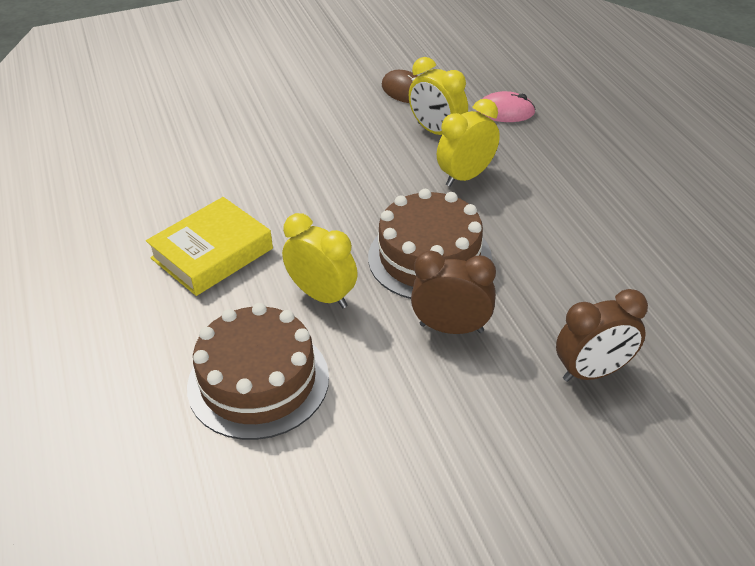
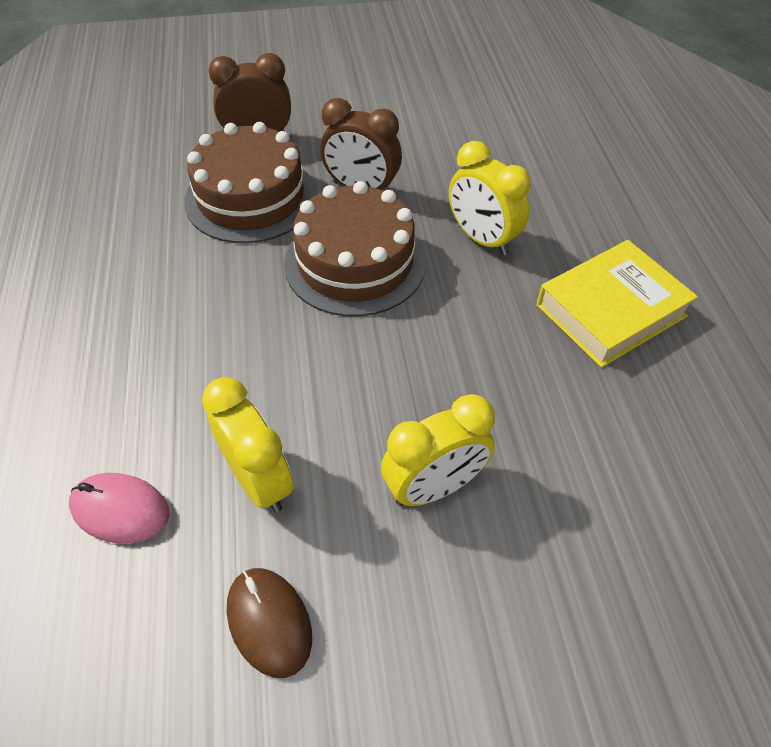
camera: 170 degrees left, 10 degrees up
(258, 381) = (547, 173): brown cake -> brown cake (251, 197)
(466, 176) = (258, 374): yellow clock -> yellow clock (434, 487)

